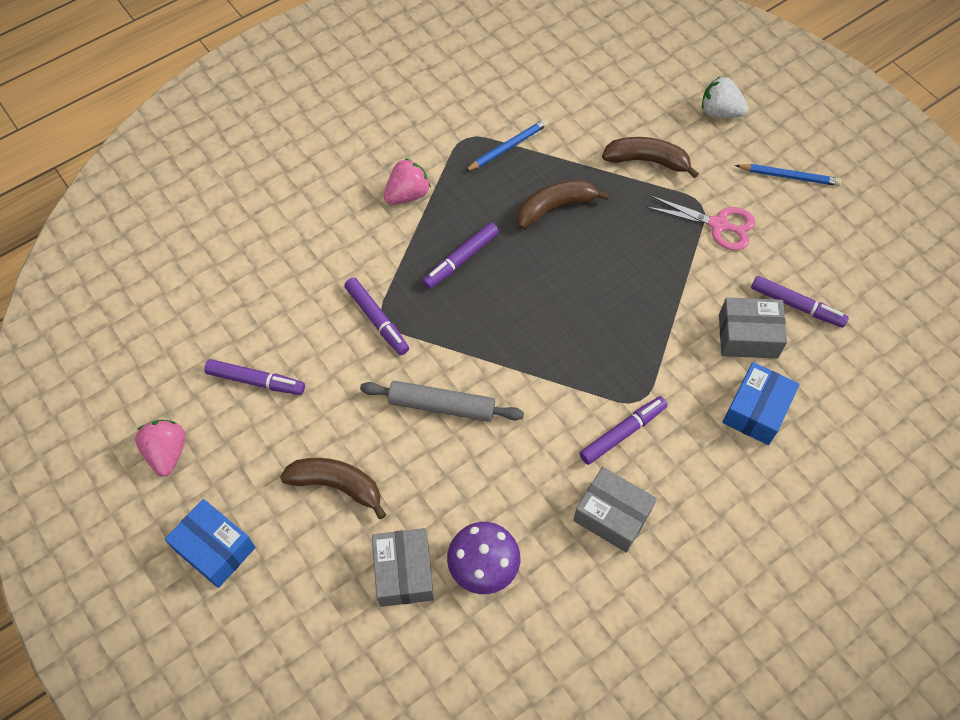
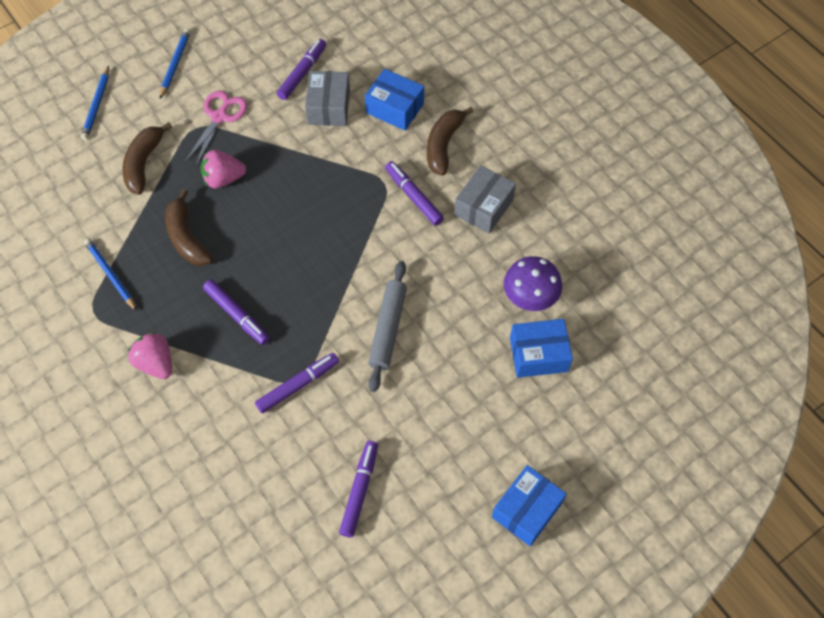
camera: 90 degrees left, 0 degrees up
(167, 452) = (434, 566): pink strawberry -> pink strawberry (223, 179)
(337, 485) = (464, 411): brown banana -> brown banana (443, 145)
(404, 572) = (538, 354): grey box -> blue box
(720, 112) = (97, 105): white strawberry -> blue pencil

